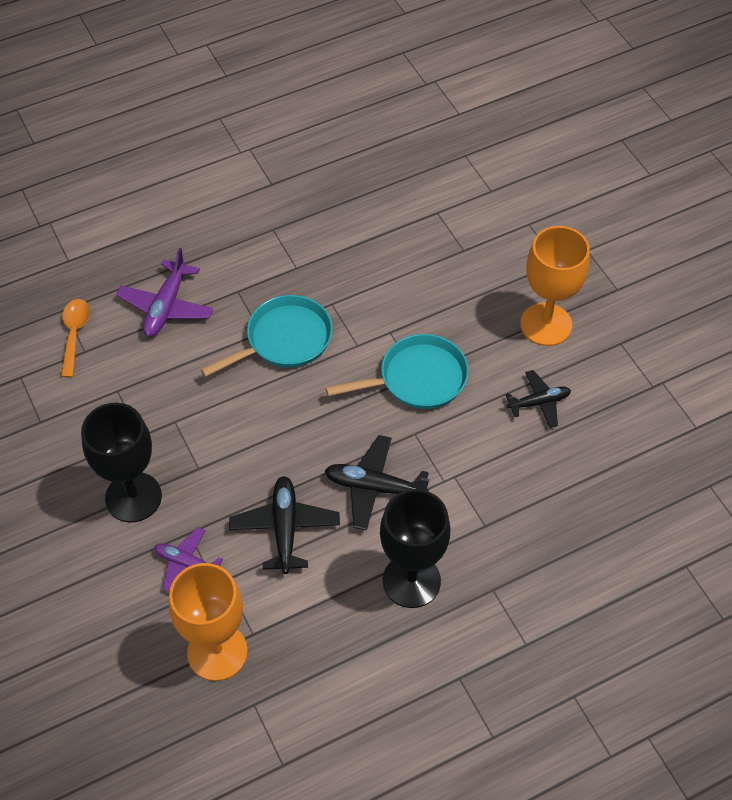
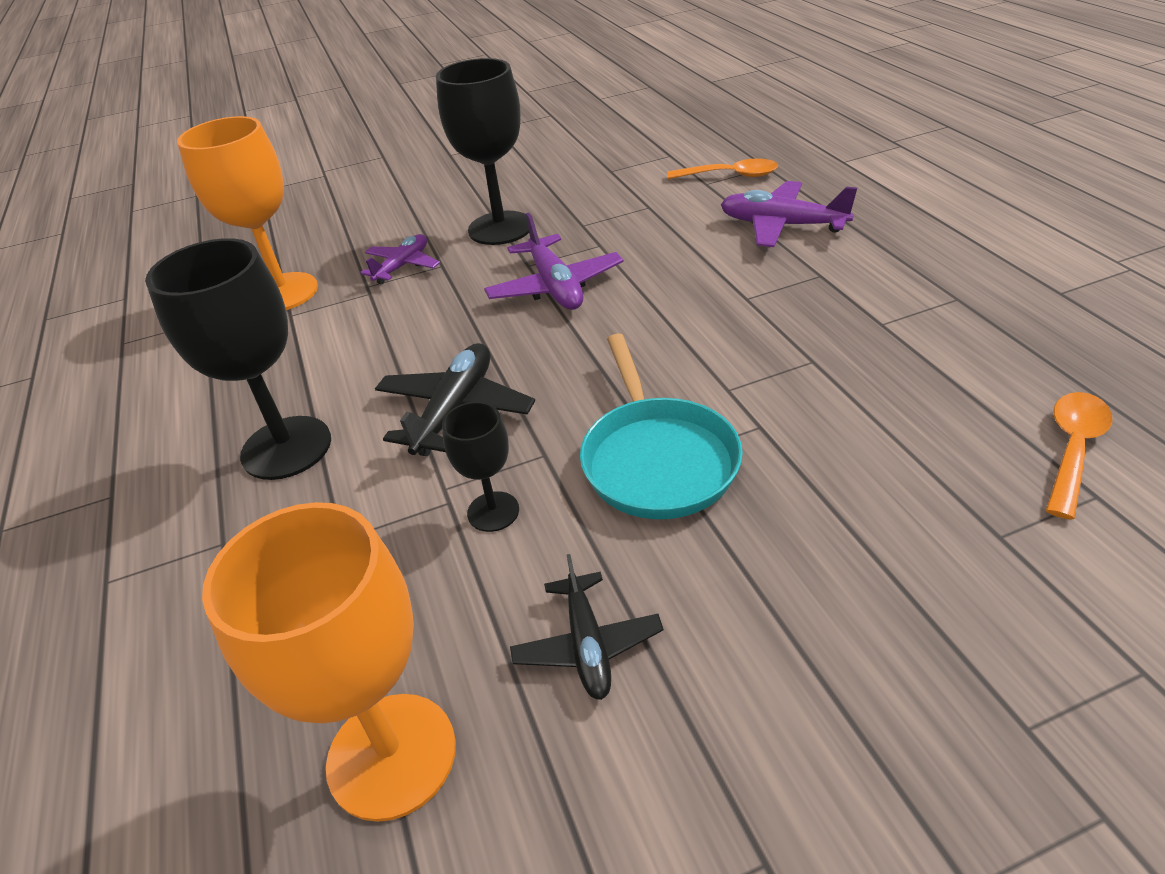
camera: 100 degrees right, 15 degrees down
(233, 446) = (555, 286): none -> purple plane
(284, 340) = (733, 318): turquoise pan -> none
(285, 528) = (419, 332): black plane -> none
(406, 212) = (1072, 449): none -> orange spoon
(460, 452) = (493, 511): none -> black goblet
(546, 324) = (808, 680): orange goblet -> orange goblet (392, 755)

